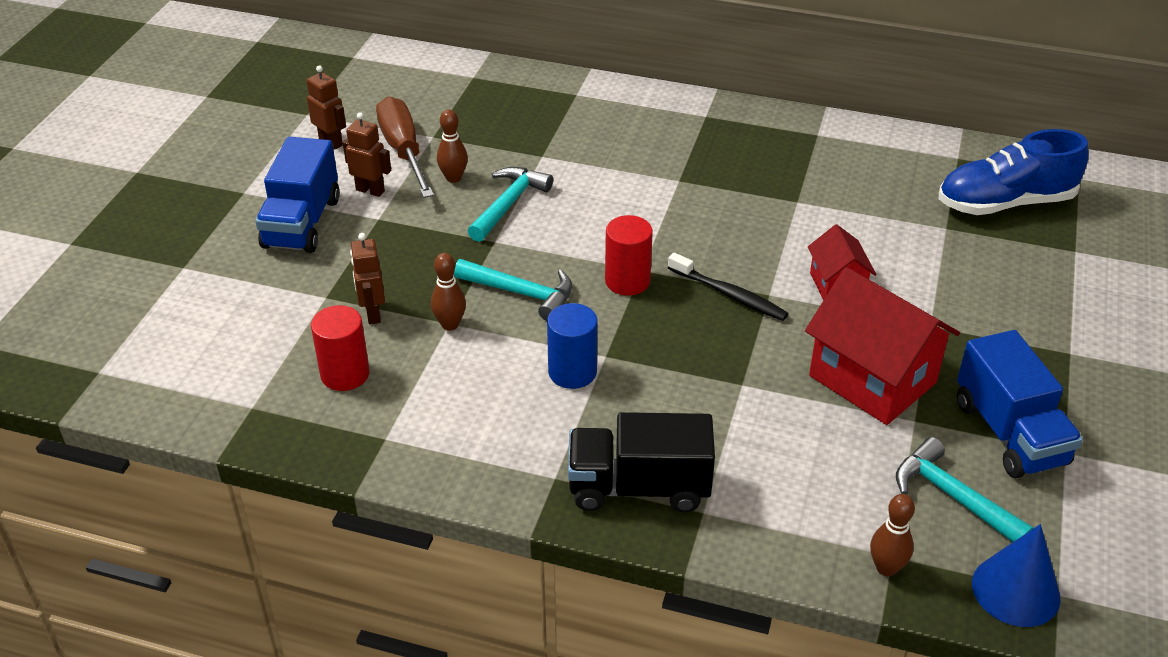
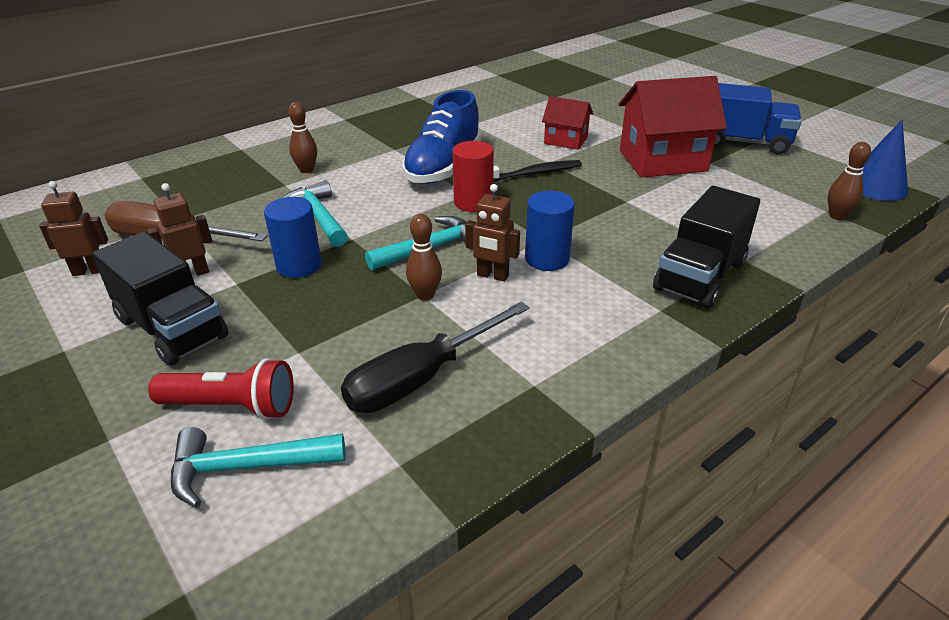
camera: 55 degrees left, 5 degrees down
(248, 299) = (232, 406): none -> red flashlight
(302, 223) = (172, 328): blue truck -> black truck
(345, 374) = (421, 378): red cylinder -> black screwdriver
(372, 314) = (359, 332): brown robot -> brown robot (492, 276)
(429, 235) = (299, 265): none -> blue cylinder
(453, 178) = (247, 229): brown bowling pin -> brown bowling pin (306, 170)
(952, 496) = (785, 175): turquoise hammer -> turquoise hammer (246, 467)
(1004, 203) = (551, 78): blue shoe -> blue shoe (443, 167)

